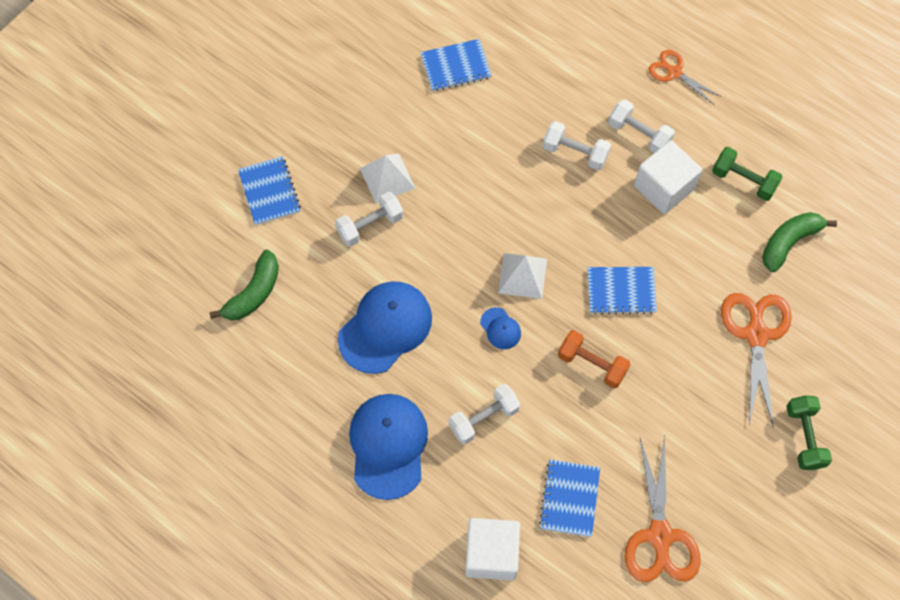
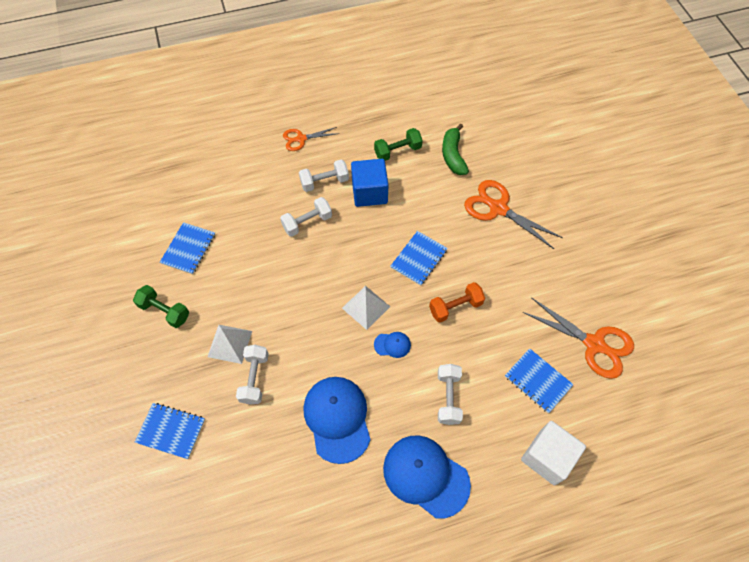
camera: 55 degrees left, 5 degrees down
(254, 293) = (240, 496): green banana -> none
(663, 188) = (369, 192): white cube -> blue cube
(804, 437) = (577, 226): green dumbbell -> green dumbbell (165, 311)

